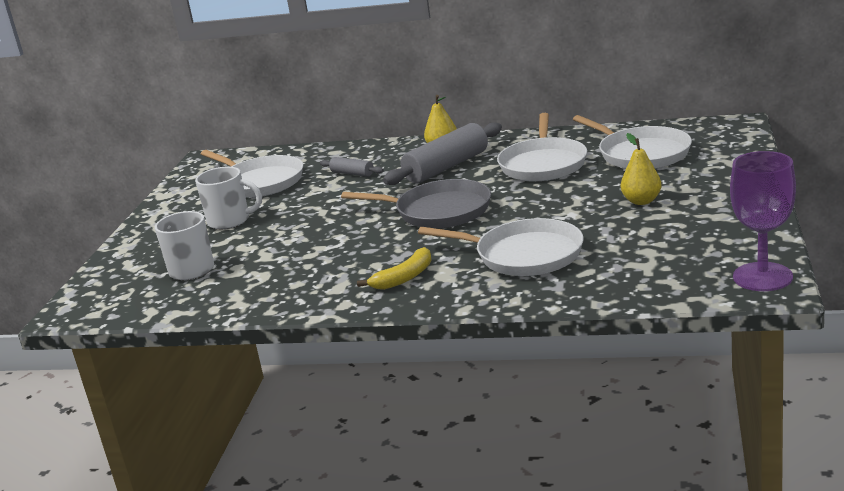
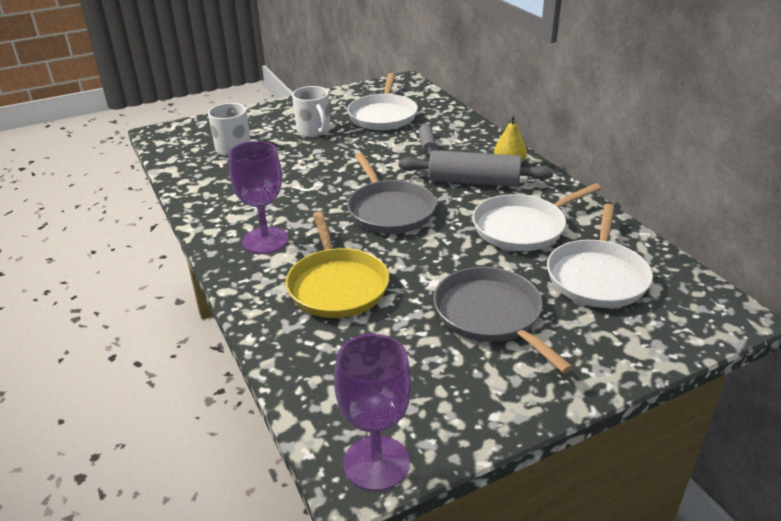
camera: 50 degrees right, 10 degrees up
(404, 278) = (265, 240): yellow banana -> purple goblet
(524, 255) = (337, 285): white pan -> yellow pan
(641, 201) = (491, 315): yellow pear -> grey pan

